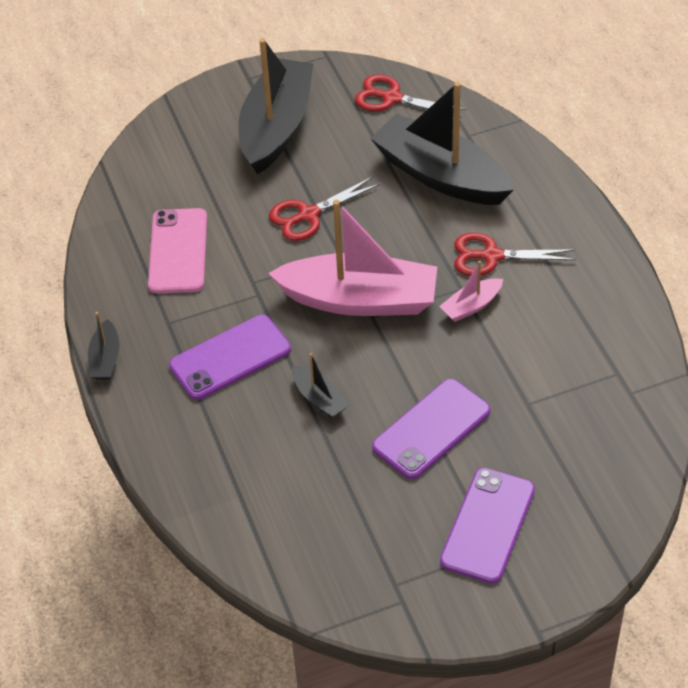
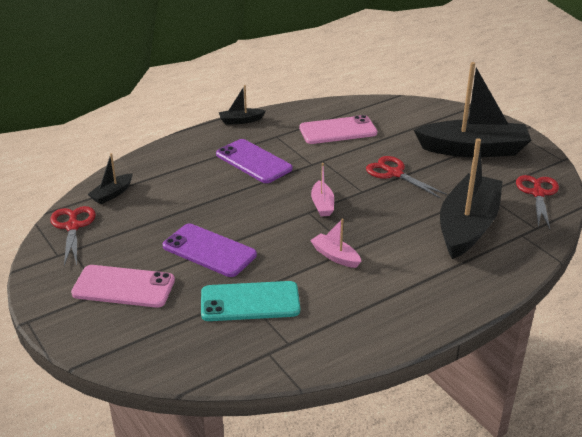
camera: 75 degrees right, 15 degrees down
(319, 398) = (227, 199): black boat -> black boat (112, 194)
(359, 300) = (322, 205): pink boat -> pink boat, size x0.44
(488, 525) = (123, 287): purple phone -> pink phone
(491, 256) = (392, 261): red scissors -> red scissors (73, 226)
(541, 399) = (250, 302): none -> turquoise phone

